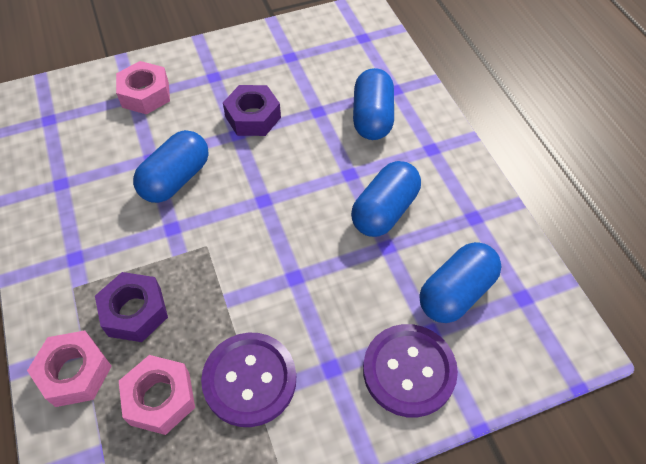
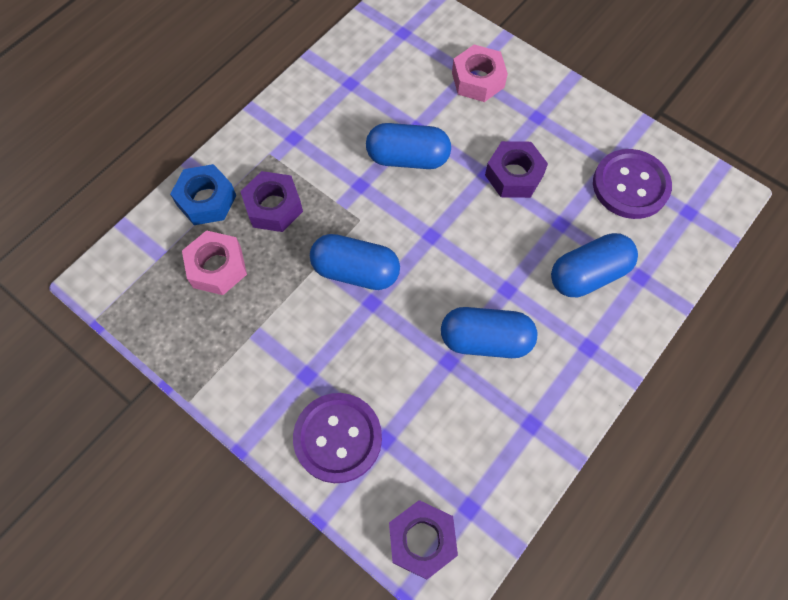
camera: 60 degrees right, 10 degrees up
(74, 372) = (206, 200): pink nut -> blue nut
(249, 380) = (264, 320): purple button -> purple button (630, 185)
(456, 293) = (437, 444): blue capsule -> blue capsule (356, 271)
(535, 348) = (422, 540): none -> purple nut

